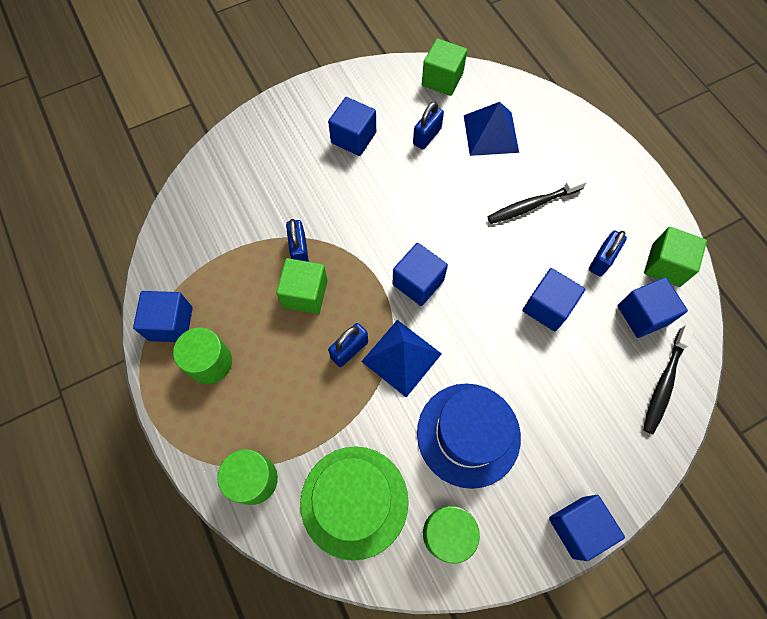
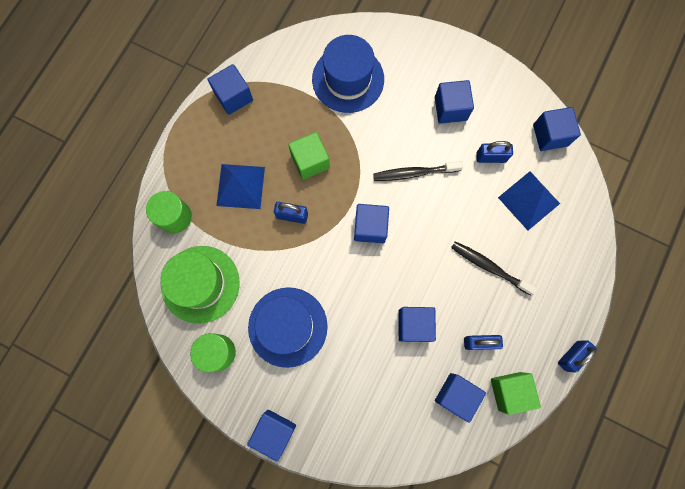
camera: 55 degrees right, 10 degrees up
(210, 362) = (226, 138): green cylinder -> none
(249, 203) = (348, 79): none -> blue hat
(299, 250) = (338, 135): blue padlock -> blue padlock (571, 356)
(401, 357) = (310, 251): blue pyramid -> blue pyramid (240, 186)
(442, 79) = (550, 135): green cube -> blue cube
(664, 382) = (413, 437): black toothbrush -> black toothbrush (414, 173)

